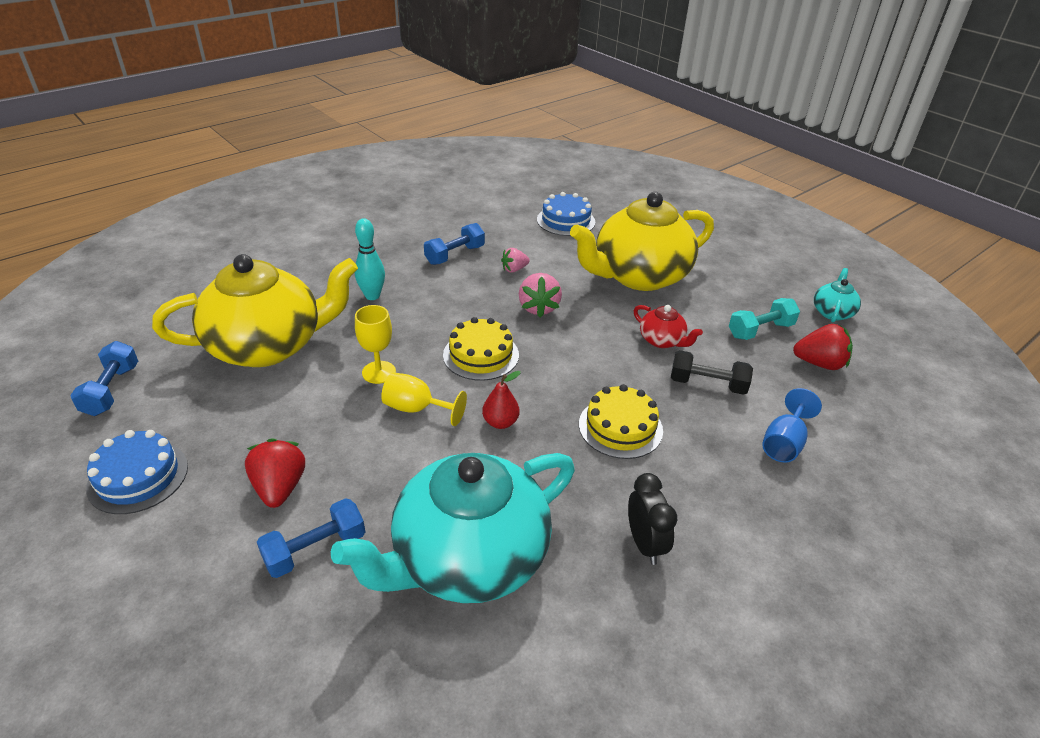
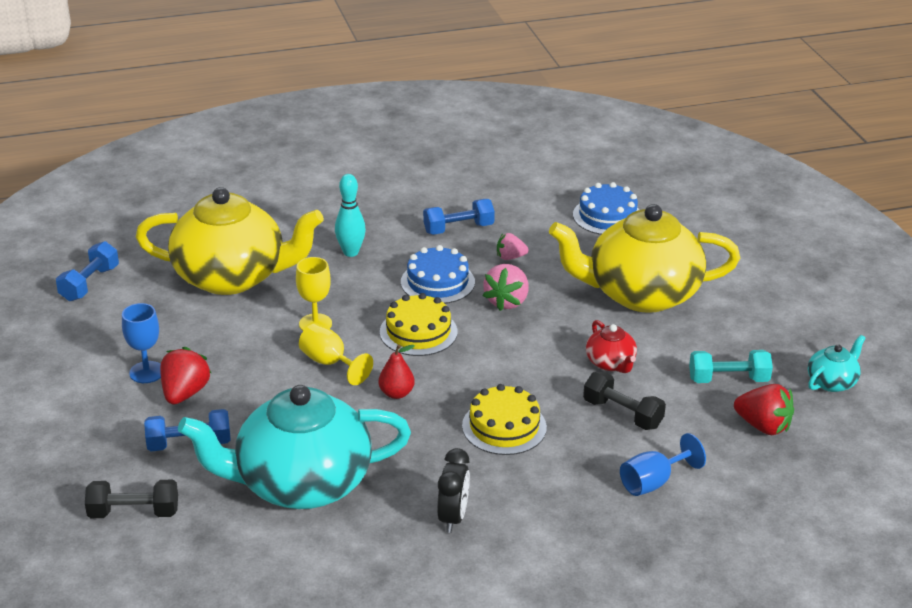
camera: 25 degrees right, 5 degrees down
(138, 476) = (84, 356): blue cake -> blue cake (437, 282)
(223, 475) = (146, 372): none -> blue goblet
(291, 671) = (134, 512): none -> black dumbbell

